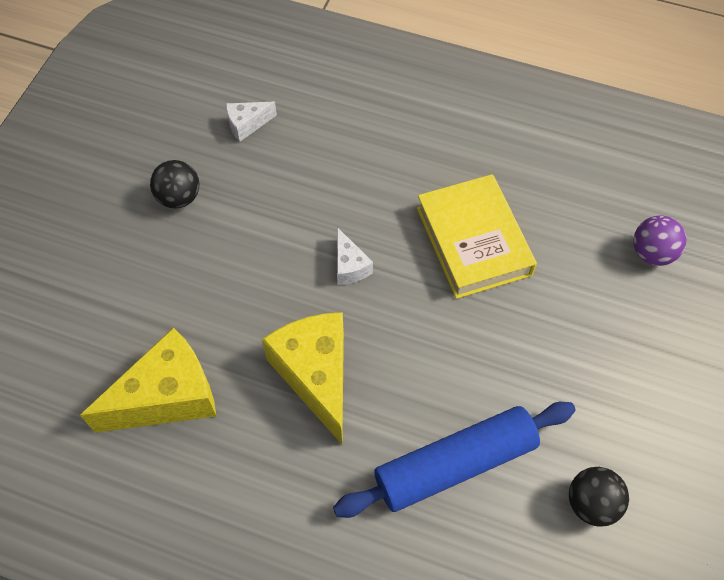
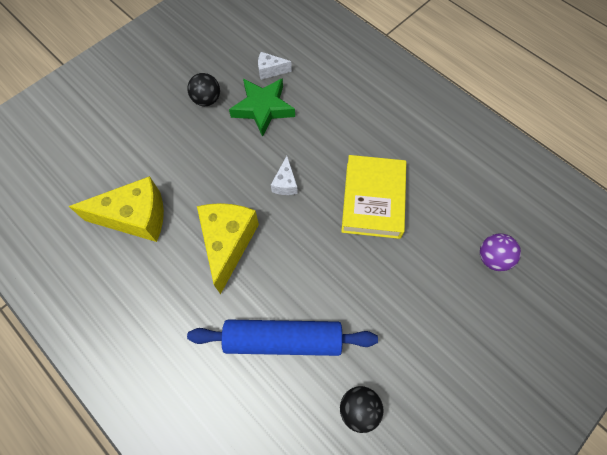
camera: 25 degrees right, 5 degrees up
(265, 179) = (263, 108): none -> green star

